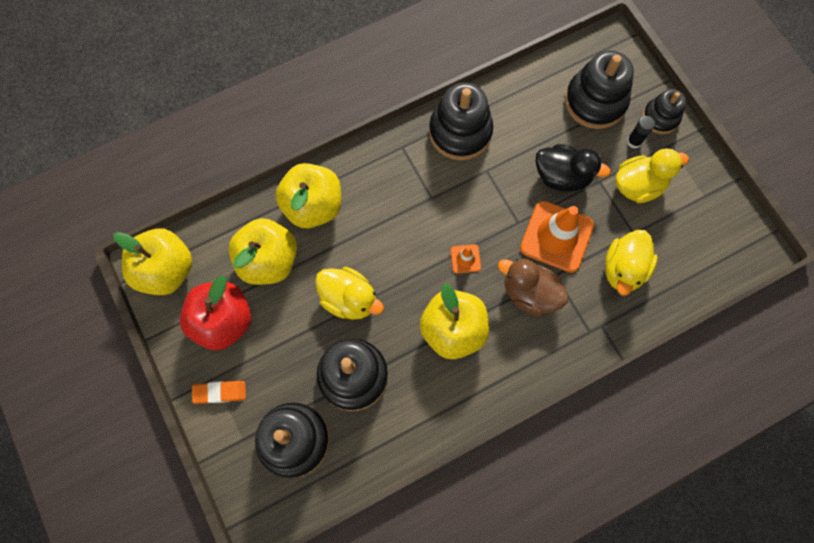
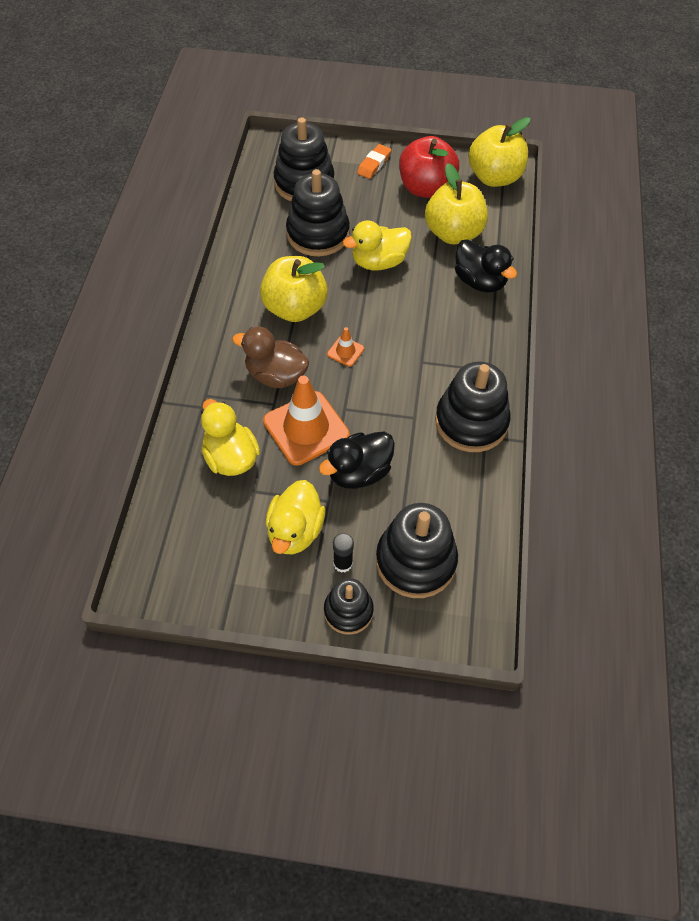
camera: 125 degrees right, 15 degrees down
(313, 206) = (479, 281): yellow apple -> black duck
(529, 293) = (276, 375): brown duck -> brown duck turned 135 degrees counterclockwise

